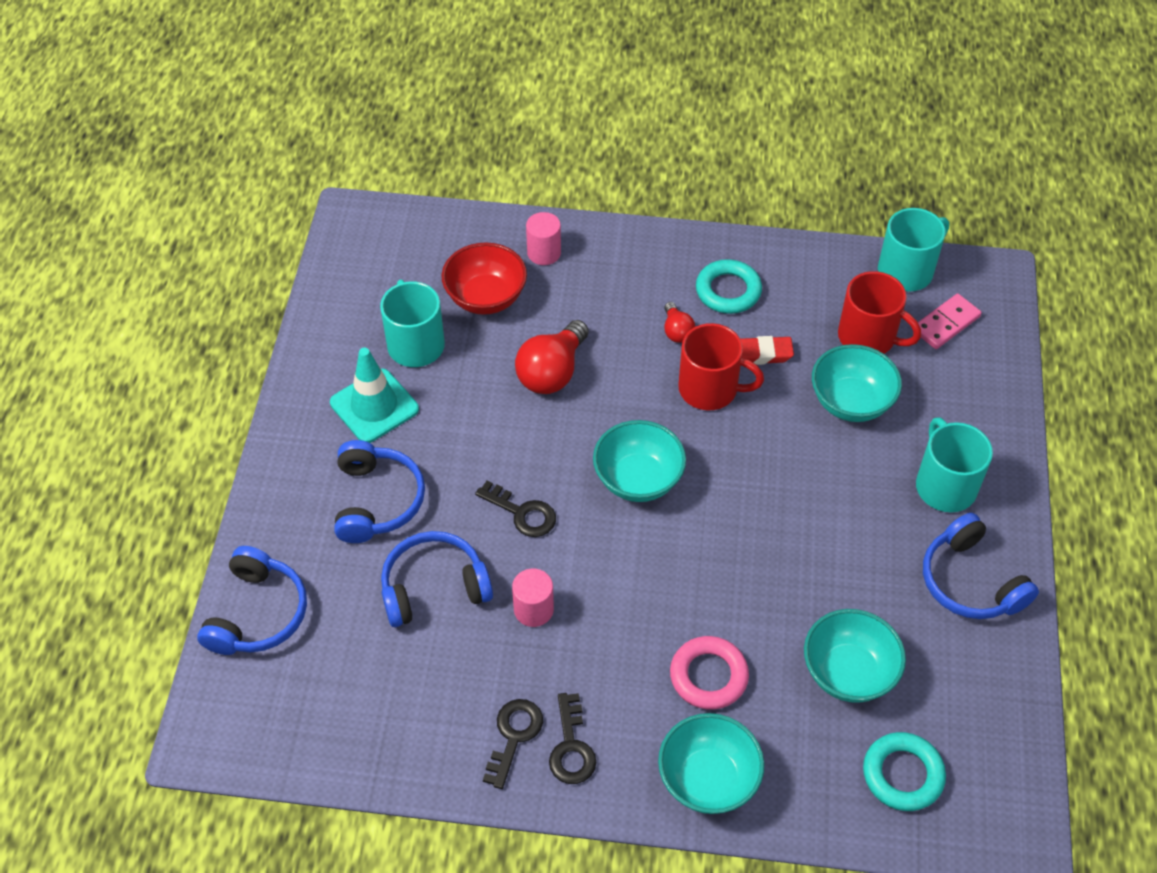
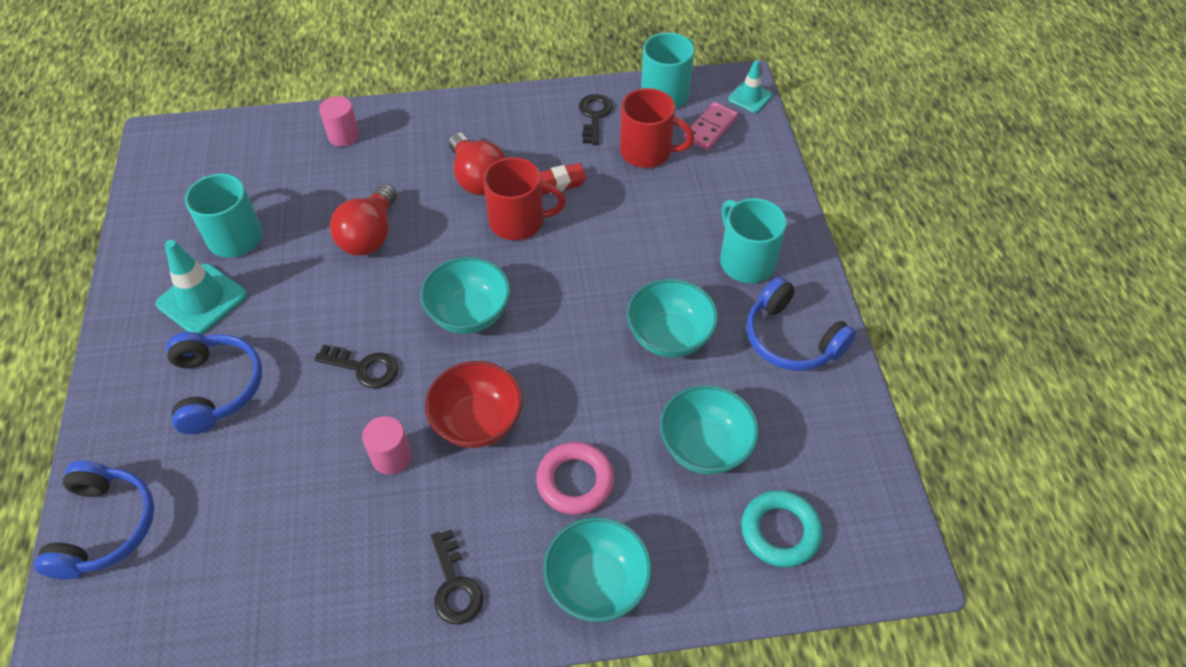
camera: 15 degrees left, 0 degrees up
(434, 587) = (287, 458): blue headphones -> none
(486, 298) = (296, 183): red bowl -> red bowl (477, 422)
(514, 735) = (394, 588): black key -> black key (594, 116)
(677, 331) = (478, 178): red light bulb -> red light bulb, size x1.87
(728, 291) = (516, 137): turquoise ring -> none
(851, 402) = (646, 208): turquoise bowl -> turquoise bowl (669, 336)
(1001, 294) = (750, 97): none -> turquoise traffic cone

